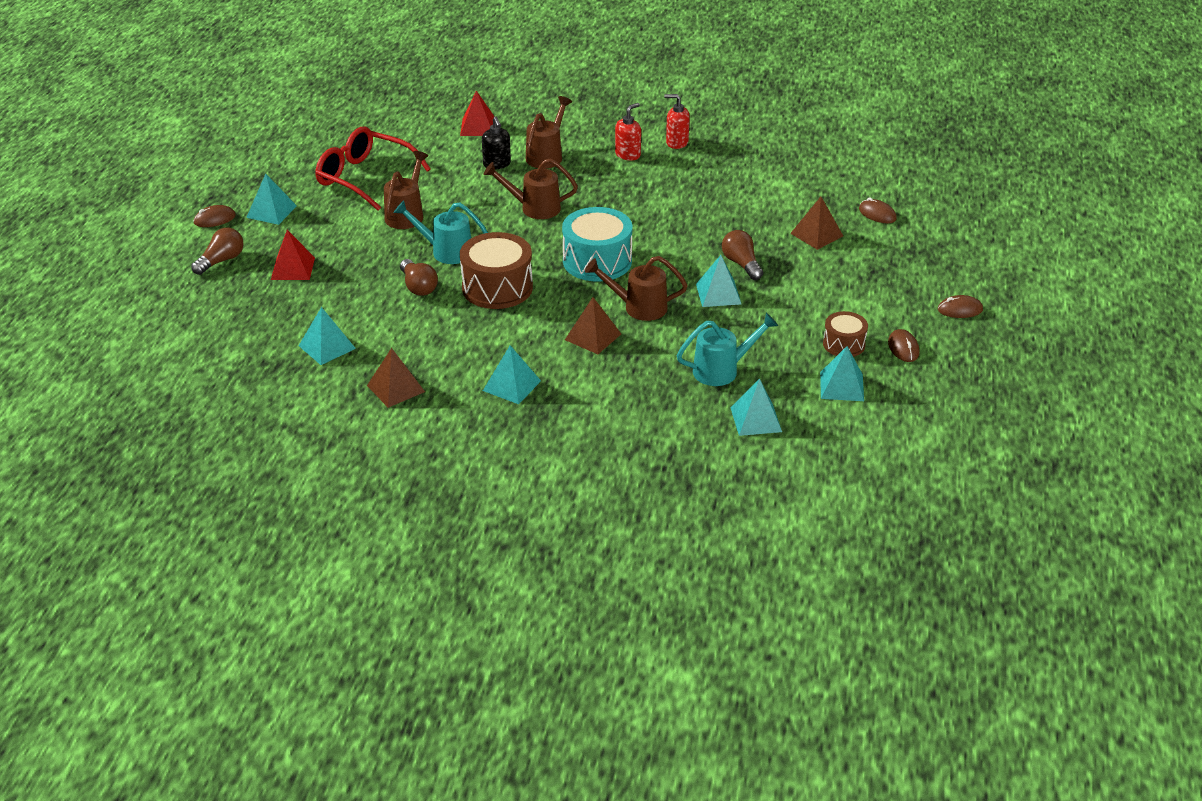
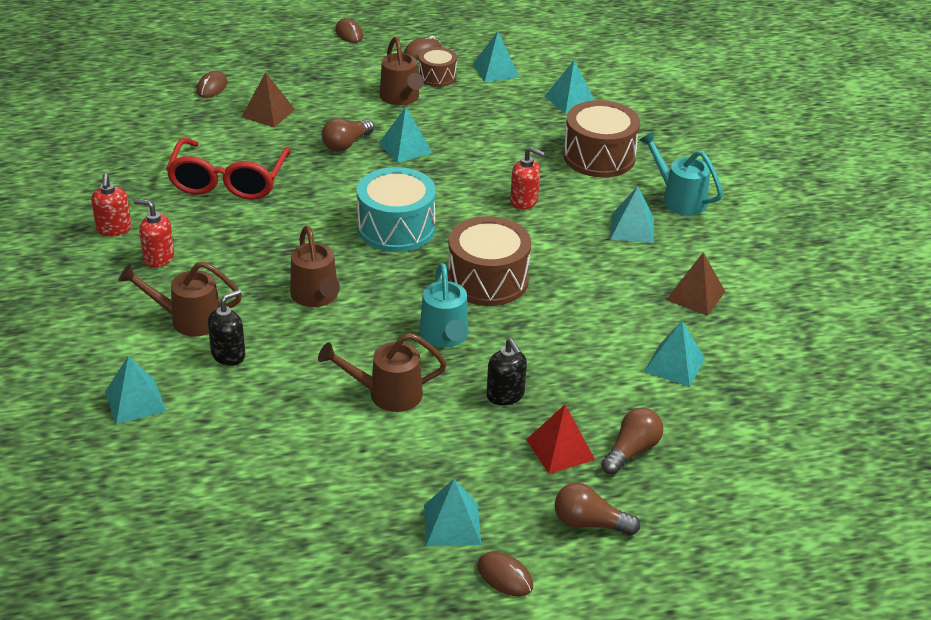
camera: 115 degrees left, 0 degrees up
(363, 261) = (505, 395): none -> black soap dispenser
(364, 177) = (320, 465): red glasses -> red glasses (228, 182)
(418, 287) = (525, 335): brown light bulb -> brown light bulb (631, 451)
(478, 127) = (135, 401): red pyramid -> turquoise pyramid
(593, 337) = (524, 201): brown pyramid -> red soap dispenser
(638, 404) = (599, 157): none -> brown drum
(639, 307) = (459, 186): brown watering can -> brown watering can (401, 98)
(721, 370) = (519, 126): turquoise watering can -> turquoise watering can (679, 199)

